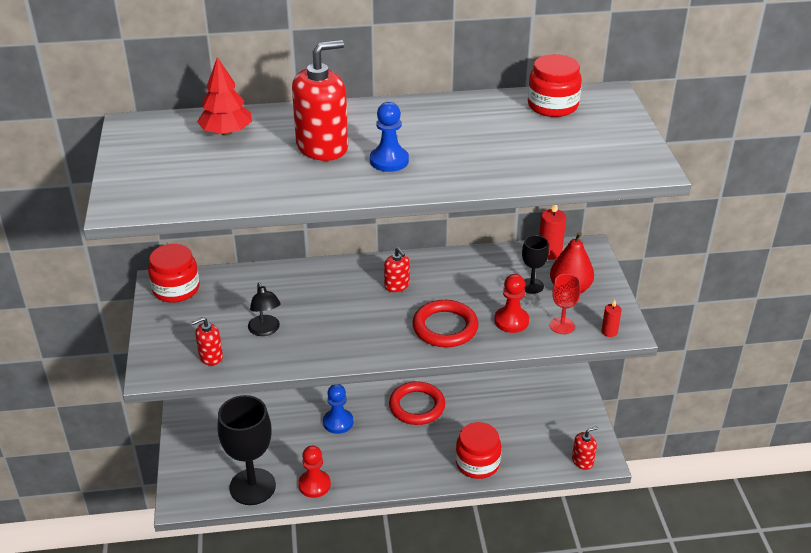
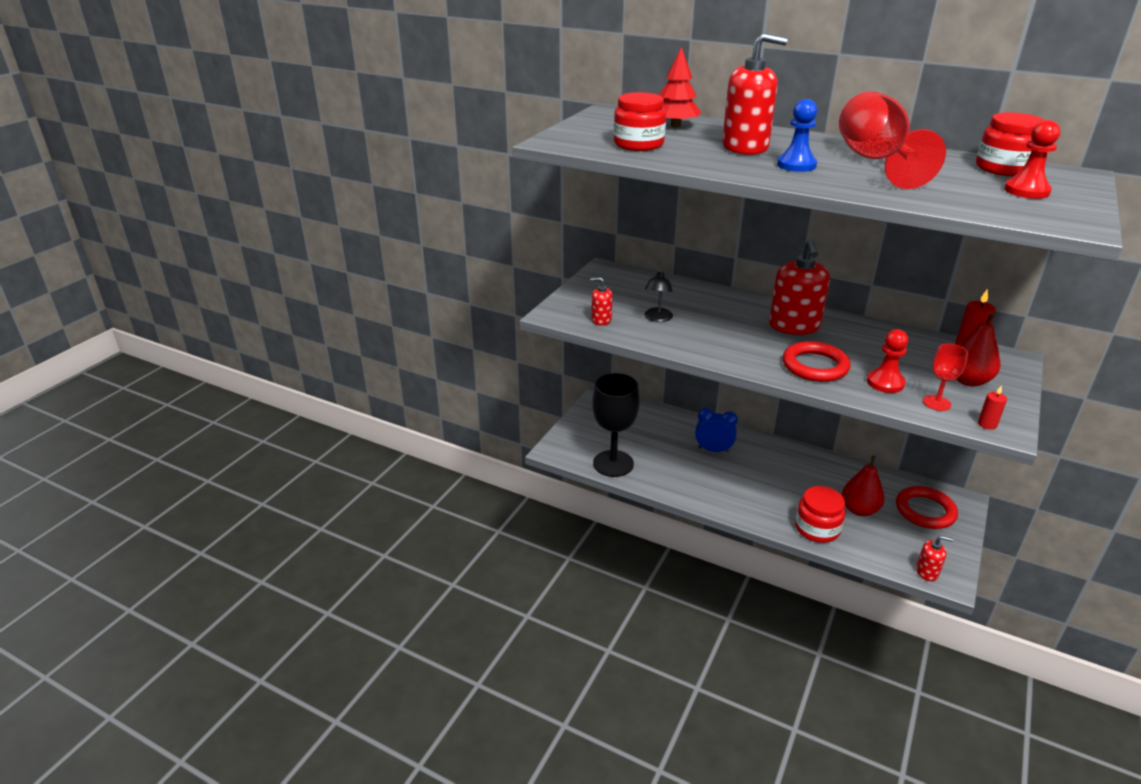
camera: 35 degrees right, 5 degrees down
(176, 289) = (612, 275): red jar -> red jar (638, 144)
(314, 485) = (662, 483): red pawn -> red pawn (1026, 191)
(338, 422) = (713, 450): blue pawn -> blue clock
(397, 285) = (794, 326): red soap dispenser -> red soap dispenser, size x1.98
(417, 406) = (790, 466): red ring -> red ring (925, 511)
(449, 130) = (875, 161): none -> red goblet
(499, 425) = (859, 509): none -> red pear
(531, 286) = (928, 366): black goblet -> none

